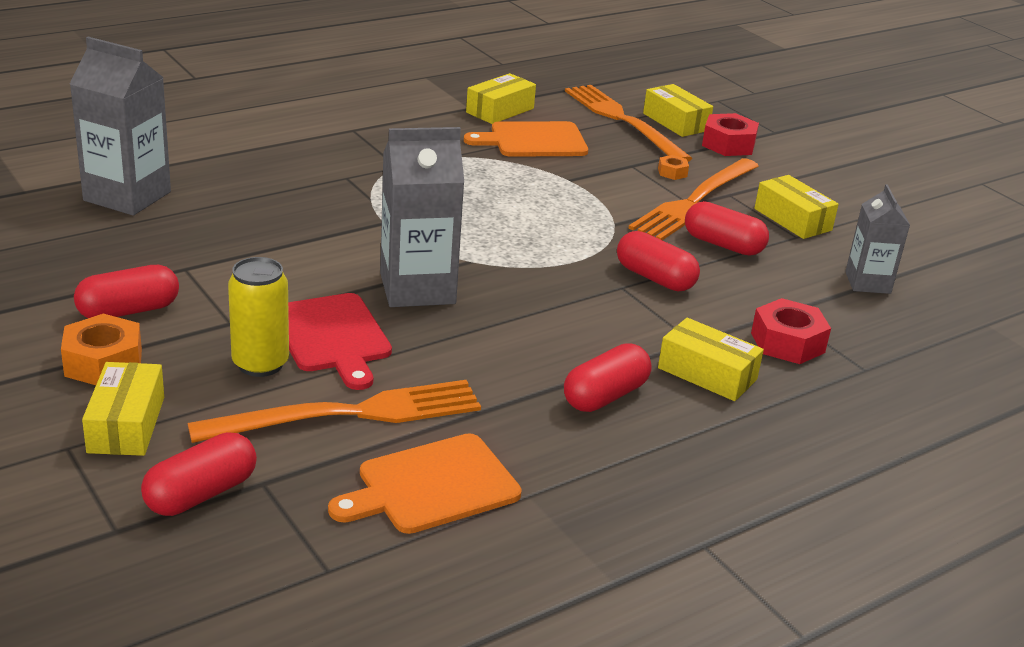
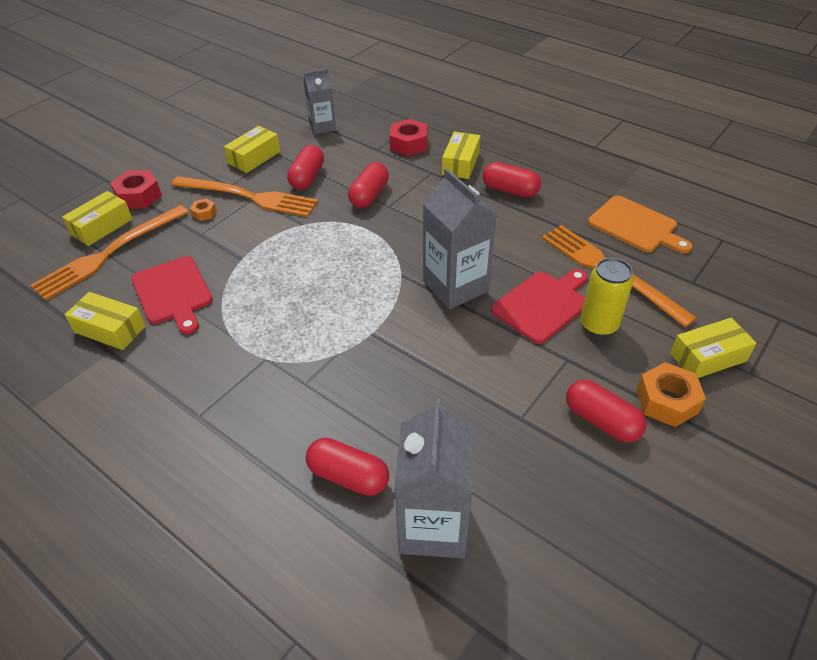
camera: 105 degrees left, 15 degrees up
(201, 494) = (724, 300): red capsule -> red capsule (348, 476)
(533, 140) = (173, 293): orange cutting board -> red cutting board

